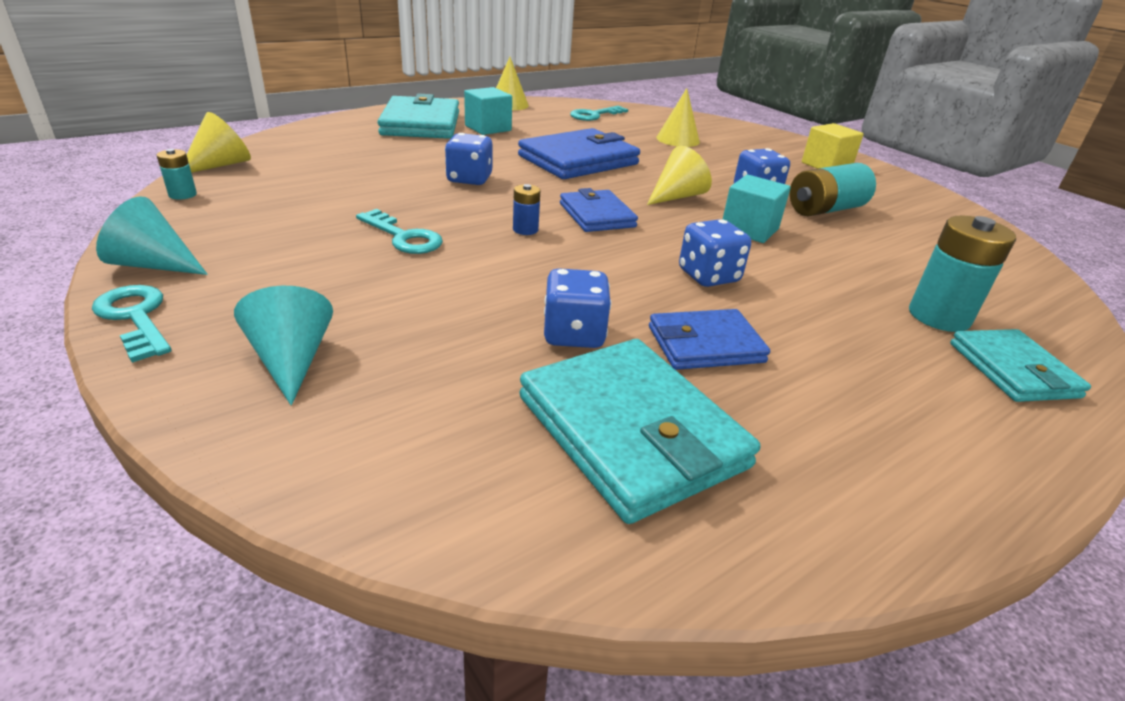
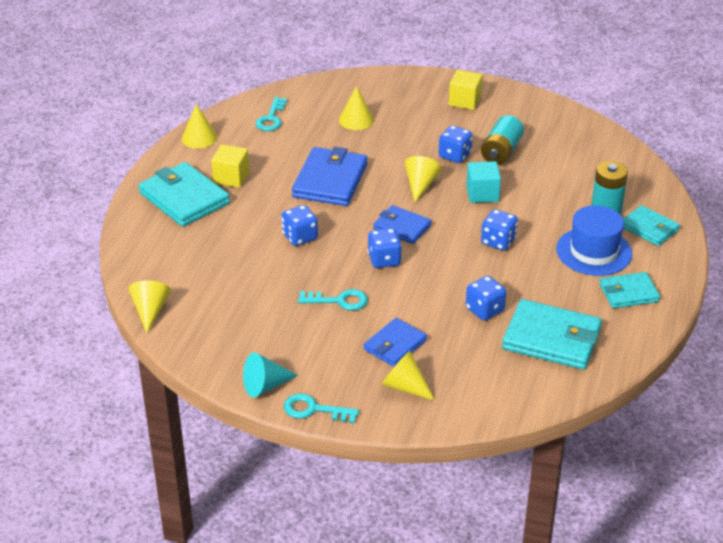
camera: 35 degrees left, 5 degrees up
(182, 194) = (182, 343): turquoise battery -> none
(292, 360) = (405, 386): turquoise cone -> yellow cone
(488, 128) = (231, 177): turquoise cube -> yellow cube
(525, 229) = (384, 260): blue battery -> blue dice
(705, 344) = (536, 284): blue wallet -> blue wallet (395, 345)
(864, 352) = (594, 251): none -> blue hat
(881, 442) = (629, 293): none -> turquoise wallet

